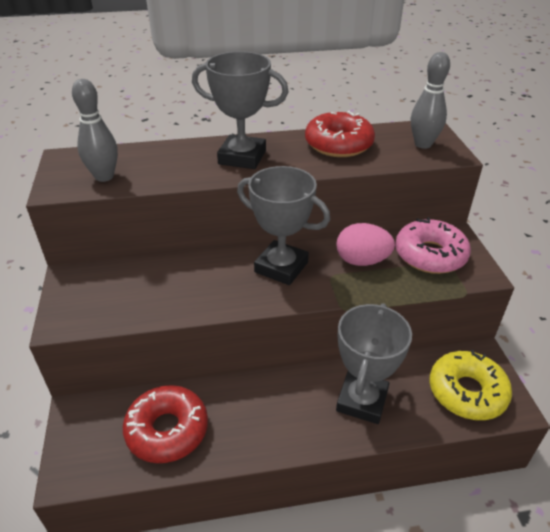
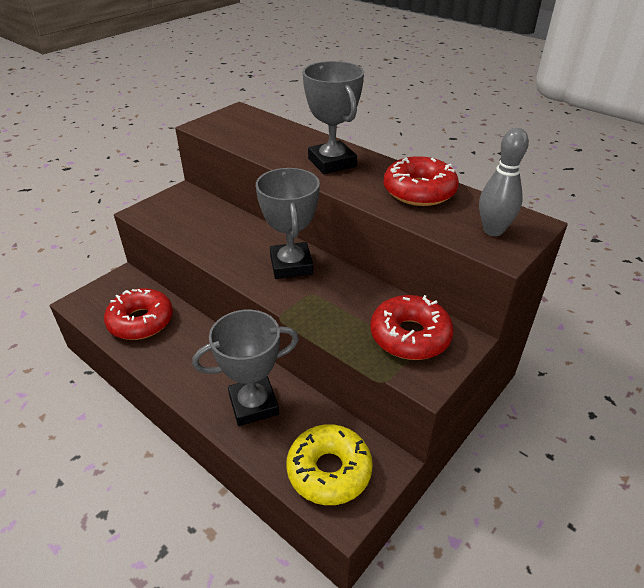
camera: 50 degrees right, 0 degrees up
(104, 176) = (235, 131): grey bowling pin -> none
(362, 261) = (350, 301): pink egg -> none
(430, 255) = (410, 336): pink donut -> red donut

